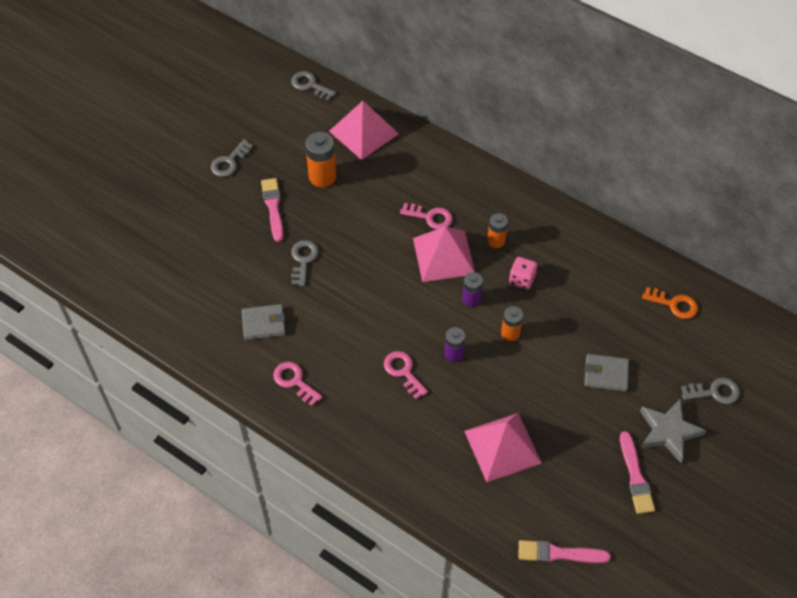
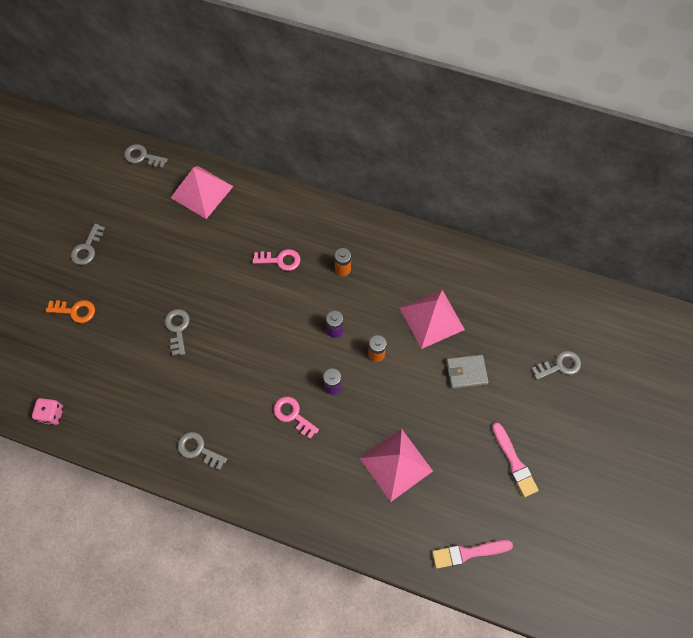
camera: 15 degrees left, 10 degrees up
(264, 323) = (157, 400): grey wallet -> none
(273, 207) = (138, 283): pink brush -> none
(294, 381) = (198, 449): pink key -> grey key
(322, 176) = (175, 243): orange battery -> none
(444, 256) = (301, 294): pink pyramid -> pink pyramid (431, 318)
(522, 279) = (373, 300): pink dice -> pink dice (52, 414)
(668, 431) = (531, 412): grey star -> none
(674, 304) = (507, 292): orange key -> orange key (75, 311)

